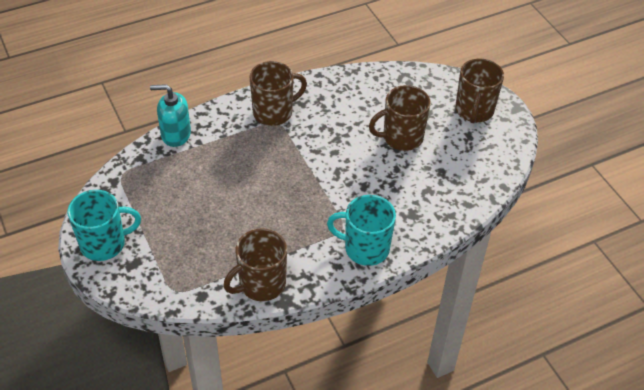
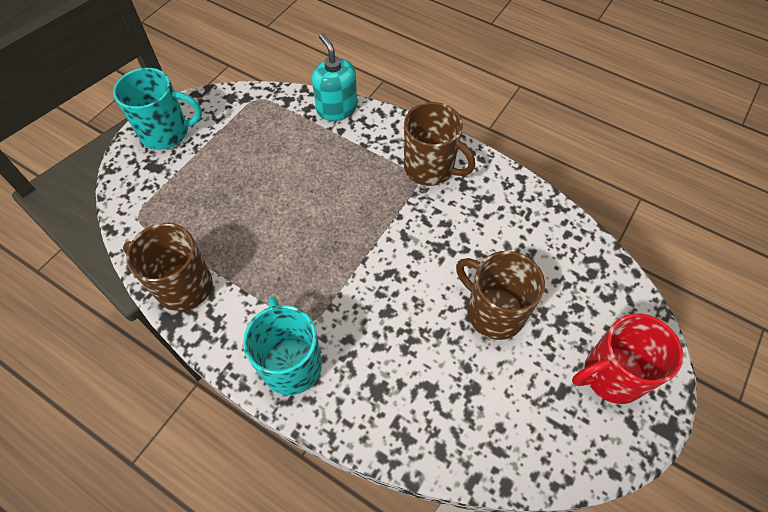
camera: 60 degrees right, 10 degrees up
(104, 244) = (166, 133): turquoise mug -> turquoise mug turned 45 degrees counterclockwise
(474, 111) = (611, 375): brown mug -> red mug

